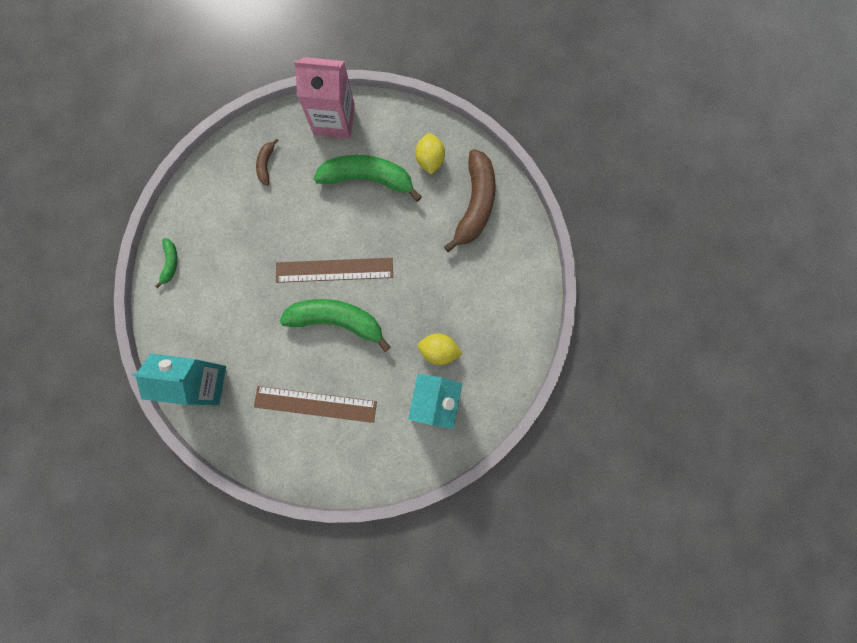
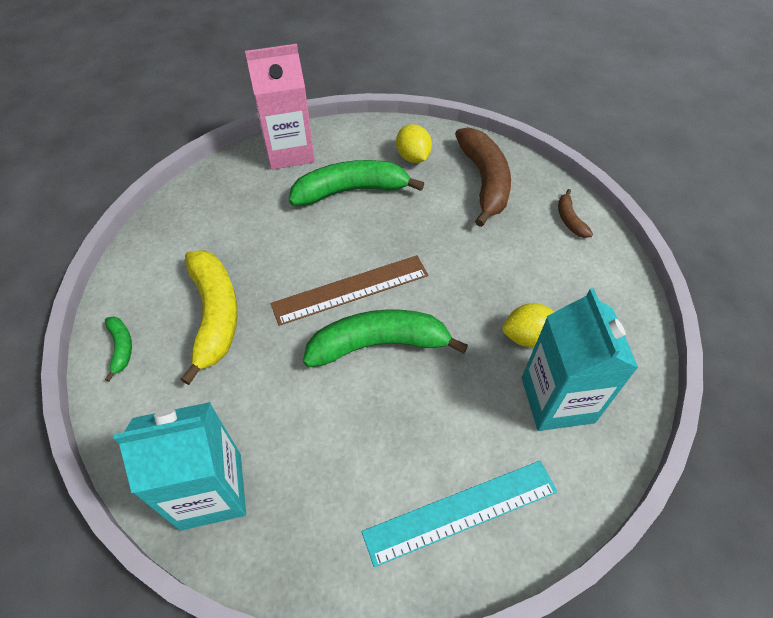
camera: 20 degrees left, 25 degrees down
(236, 258) = (214, 315): none -> yellow banana
(266, 164) = (223, 210): brown banana -> brown banana (570, 220)
(315, 404) = (394, 461): brown ruler -> none
(341, 448) = (461, 511): none -> turquoise ruler

